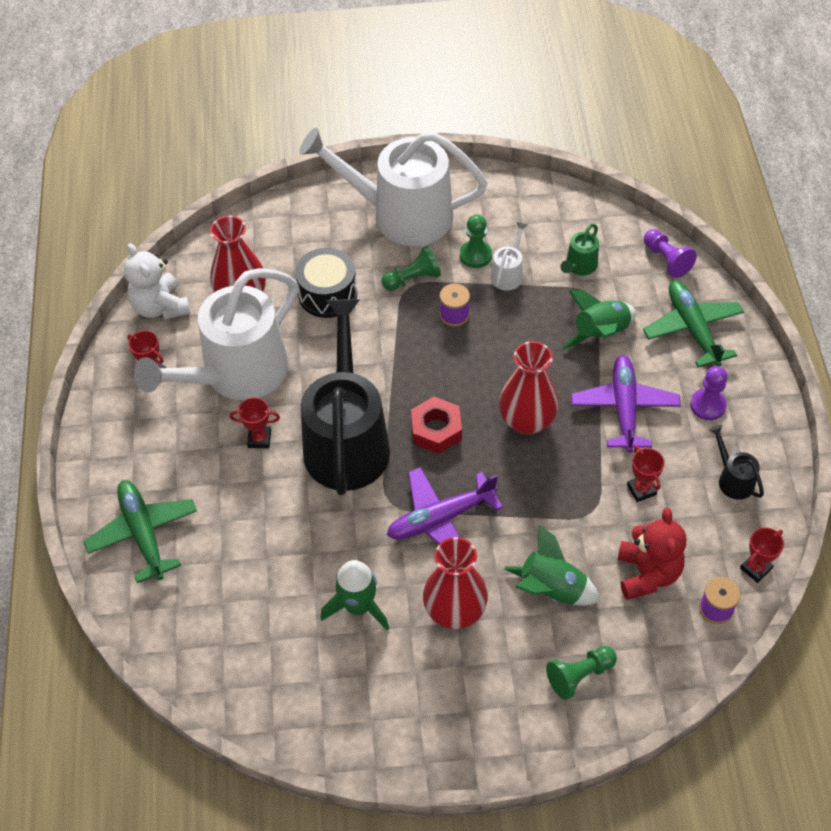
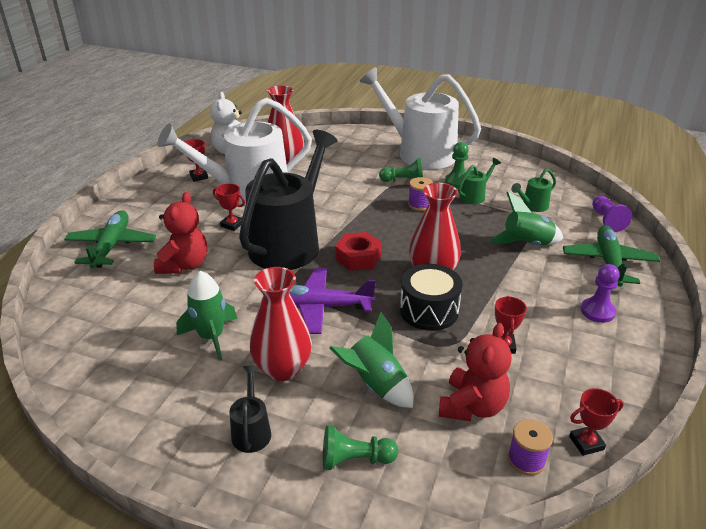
camera: 25 degrees right, 20 degrees down
(253, 524) = (184, 265): none -> red teddy bear
(328, 294) = (340, 173): black drum -> black drum (429, 310)
(508, 273) = (475, 196): white watering can -> green watering can
(624, 407) = (520, 290): purple plane -> none
(732, 479) = (596, 367): black watering can -> black watering can (251, 430)

